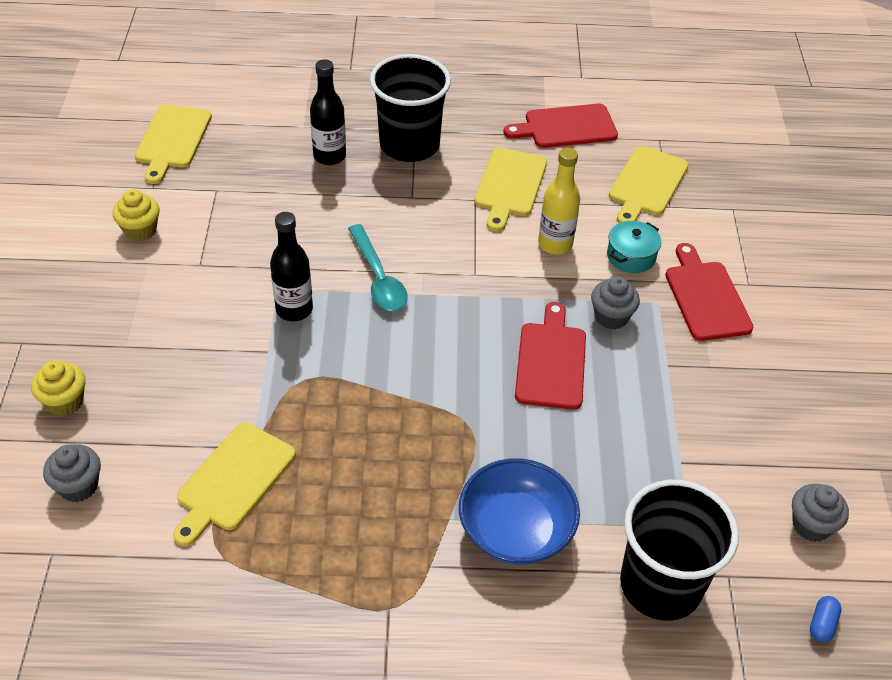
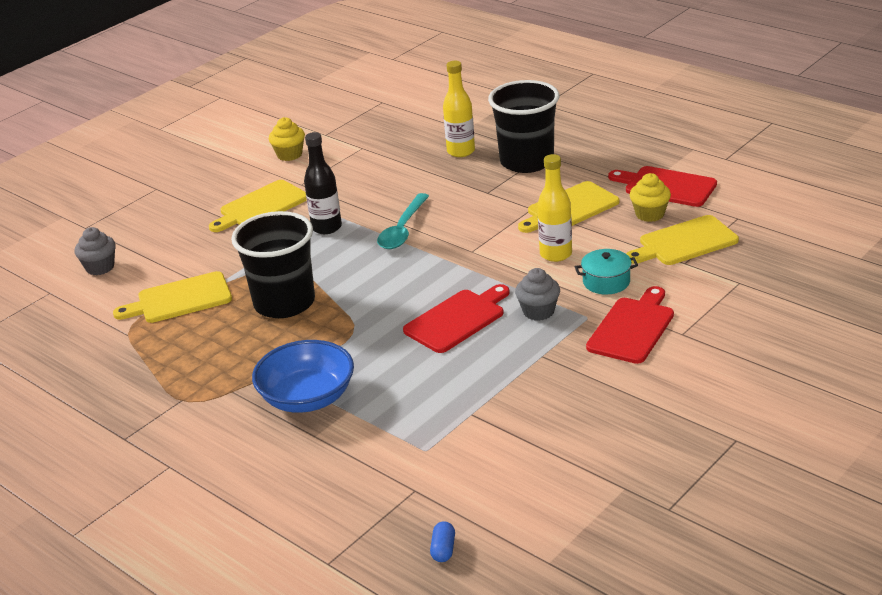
camera: 45 degrees right, 15 degrees down
(65, 402) = (142, 225): yellow cupcake -> yellow cupcake (650, 214)
(172, 140) = (370, 112): yellow cutting board -> yellow cutting board (260, 206)
(329, 156) = (461, 151): black bottle -> yellow bottle
(660, 585) = (360, 471): black cup -> black cup (284, 303)
(811, 525) = (518, 493): grey cupcake -> none
(822, 624) = (443, 549): blue capsule -> blue capsule turned 60 degrees counterclockwise

